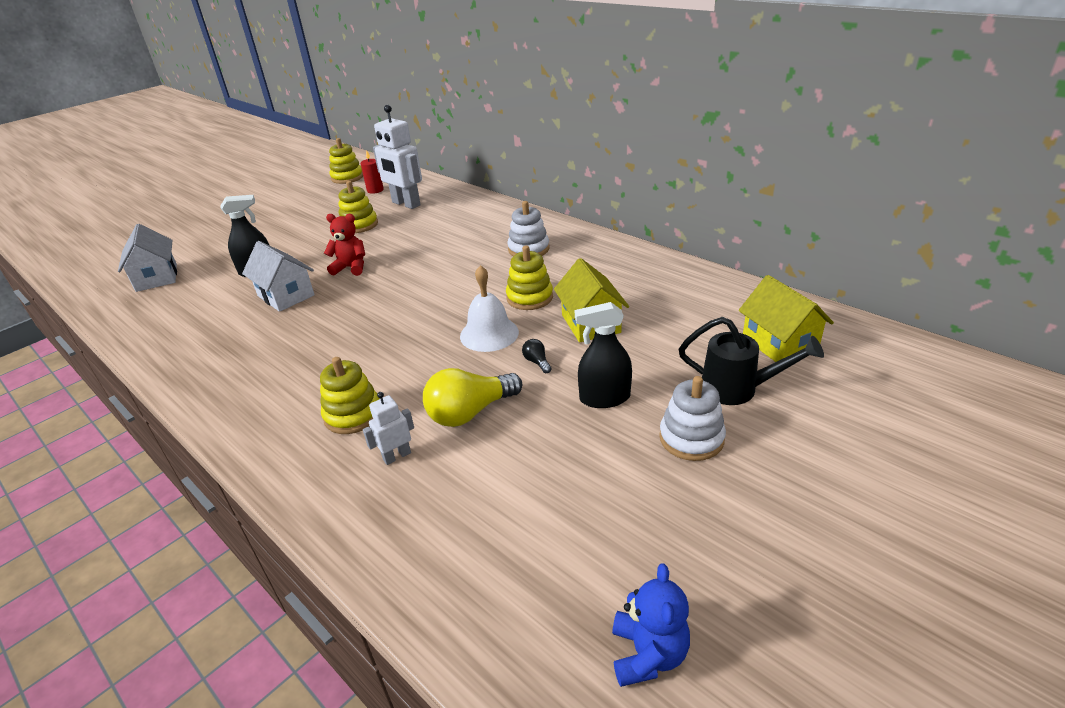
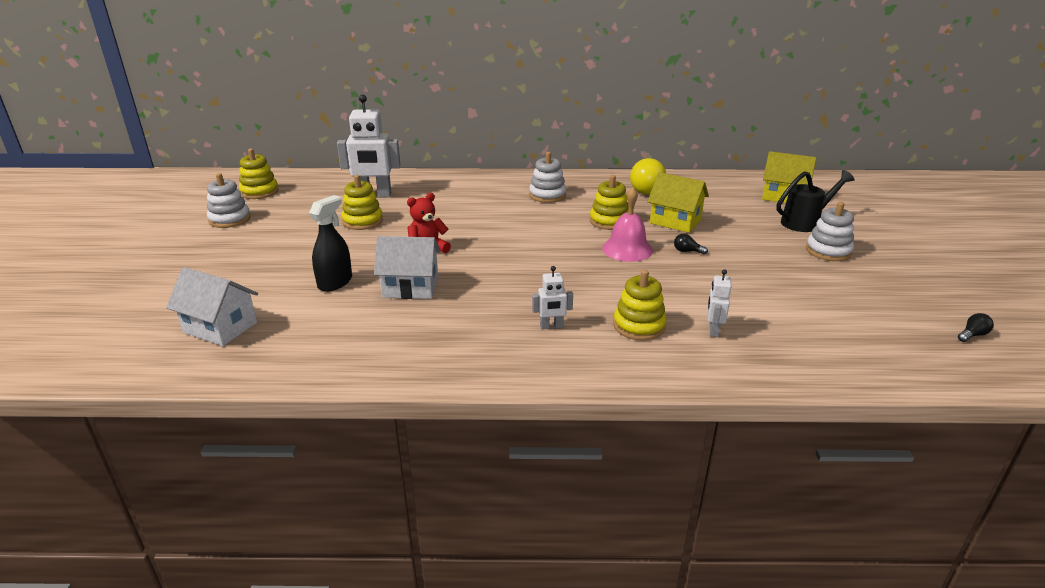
camera: 45 degrees left, 5 degrees down
(295, 195) = (230, 219): none -> white stacking toy
(299, 378) = (551, 326): none -> white robot
(375, 190) = (317, 194): red candle -> none
(470, 412) = (705, 291): yellow light bulb -> yellow light bulb (647, 189)
(489, 334) = (627, 249): white bell -> pink bell
(604, 398) = (757, 252): black spray bottle -> none
(648, 654) = (972, 335): blue teddy bear -> black light bulb

